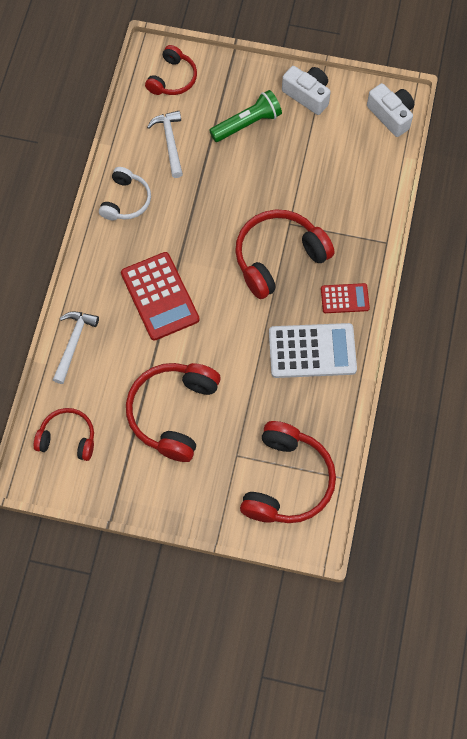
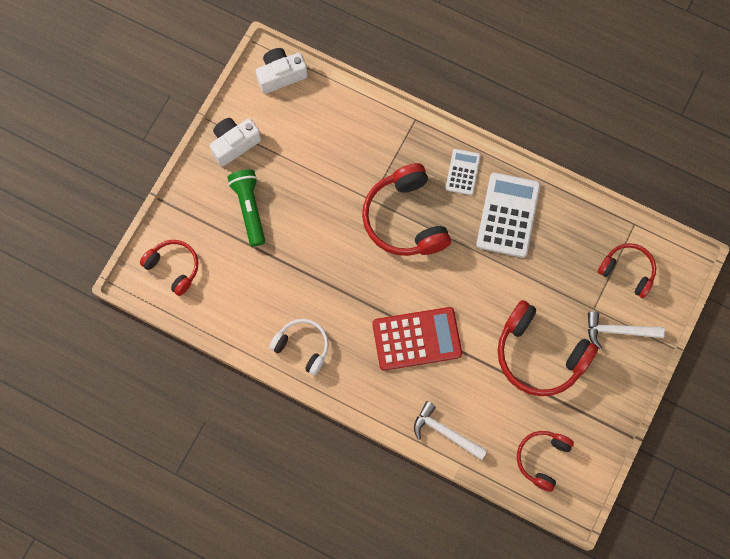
camera: 75 degrees left, 5 degrees up
(170, 142) = (248, 288): white hammer -> white hammer (618, 331)
(287, 481) = (627, 271): red headphones -> red headphones, size x0.60
(344, 298) = (463, 172): red calculator -> white calculator

